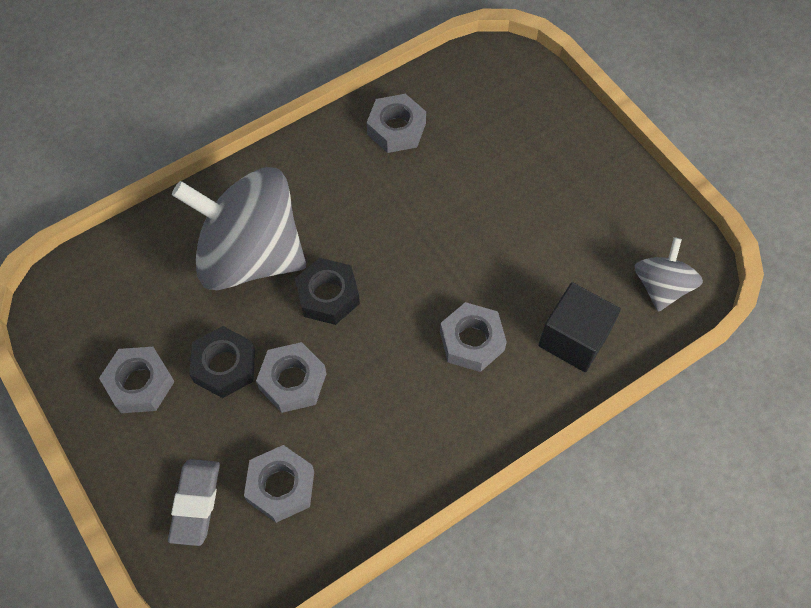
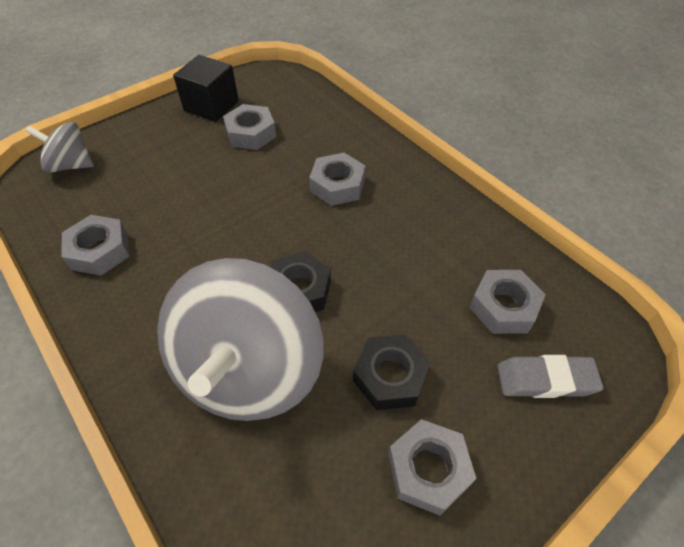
camera: 95 degrees left, 10 degrees down
(292, 381) = (396, 310): grey nut -> grey nut (251, 133)
(574, 338) = (329, 130): black cube -> black cube (211, 106)
(661, 287) = (283, 90): grey spinning top -> grey spinning top (71, 165)

